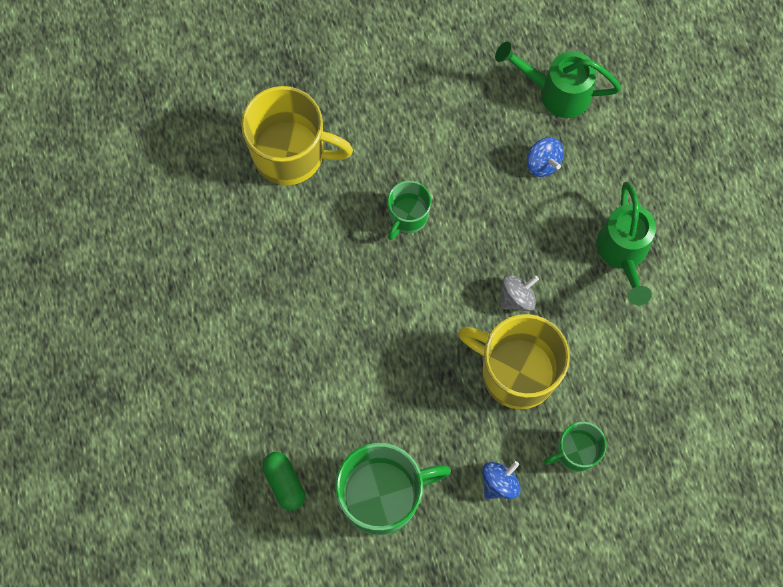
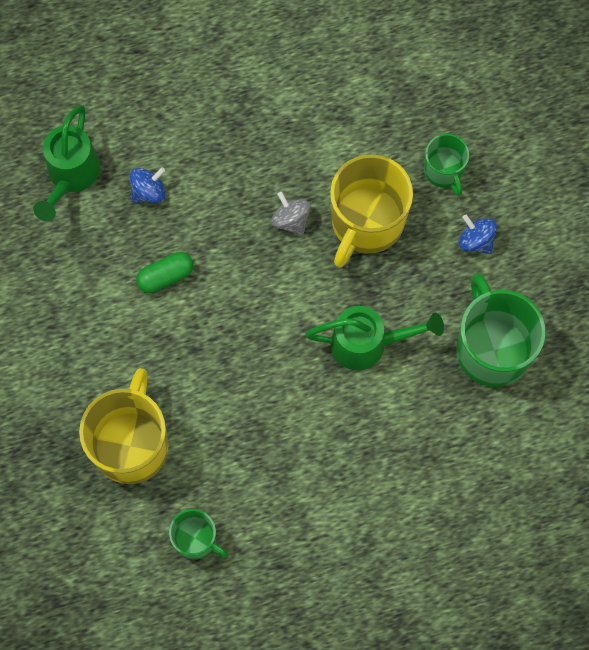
camera: 90 degrees left, 0 degrees up
(284, 483) = (482, 443): green capsule -> green capsule (165, 276)
(407, 216) = (204, 324): green mug -> green mug (196, 539)
(623, 253) = (246, 120): green watering can -> green watering can (368, 344)

